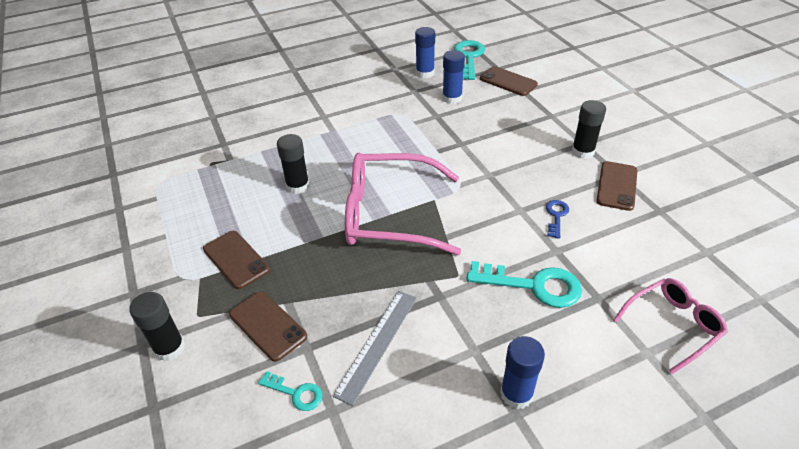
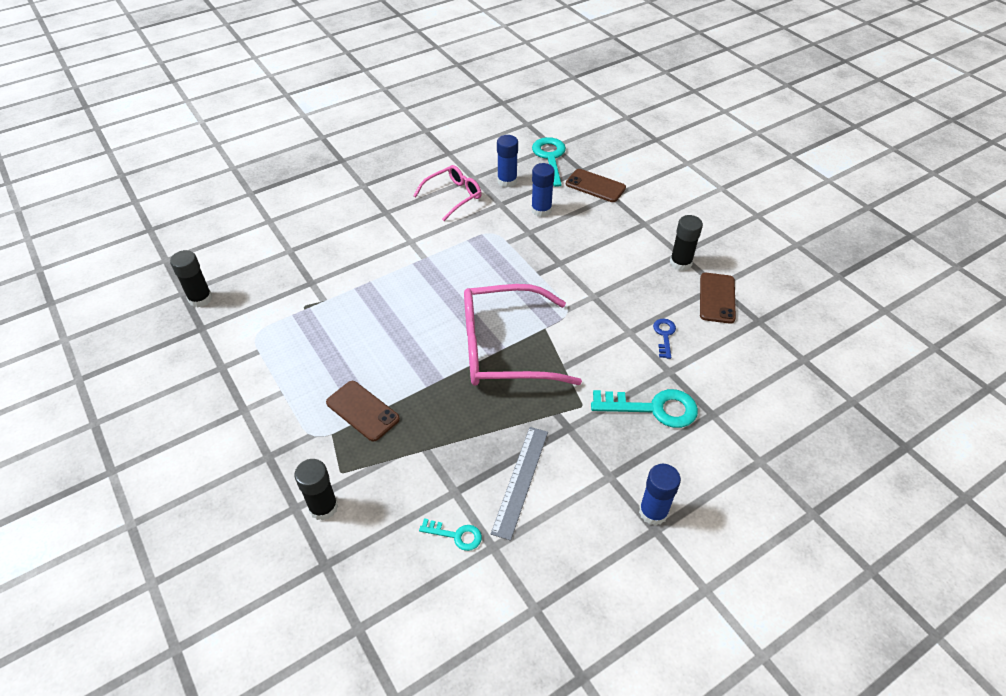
camera: 10 degrees left, 5 degrees up
(267, 325) = (412, 474): brown phone -> none
(298, 186) = (404, 325): black glue stick -> black glue stick (200, 299)
(672, 326) = (779, 434): pink glasses -> pink glasses (453, 196)

